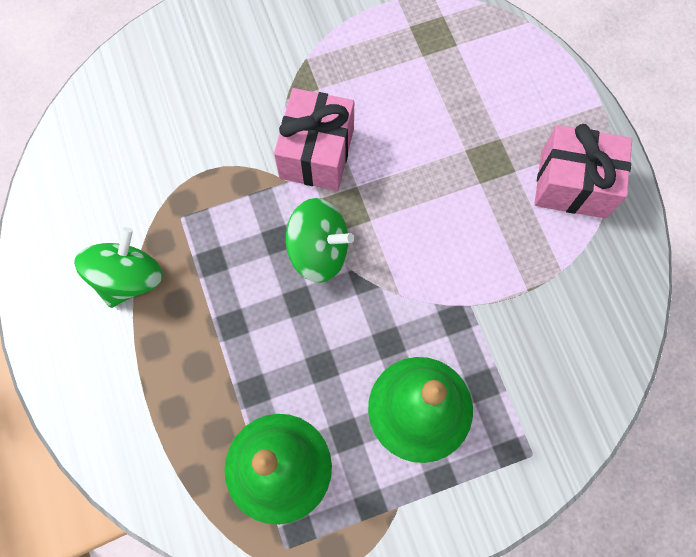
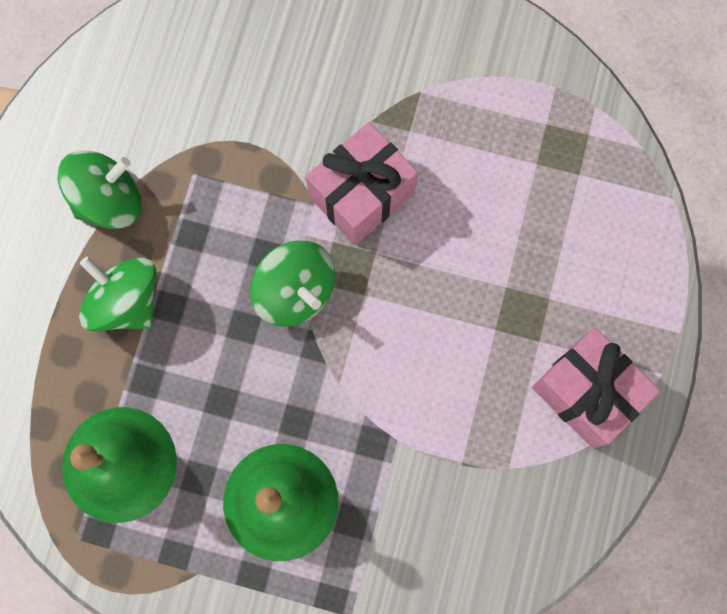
camera: 35 degrees right, 5 degrees up
(195, 343) = (126, 301): none -> green spinning top

